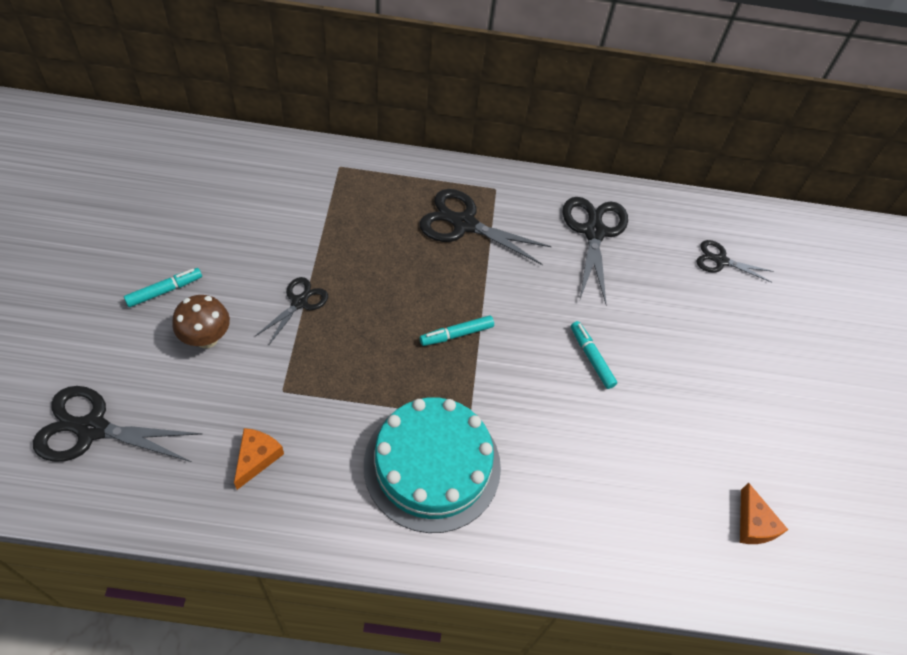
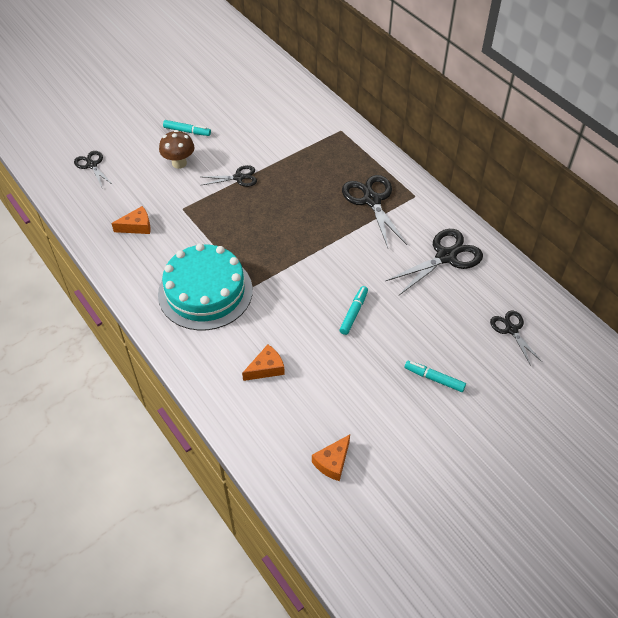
camera: 55 degrees right, 5 degrees down
(92, 428) = (92, 165): black scissors -> black scissors, size x0.59
(457, 334) = (295, 247): turquoise marker -> turquoise marker (434, 379)
(591, 490) = (266, 368): none -> orange cheese

